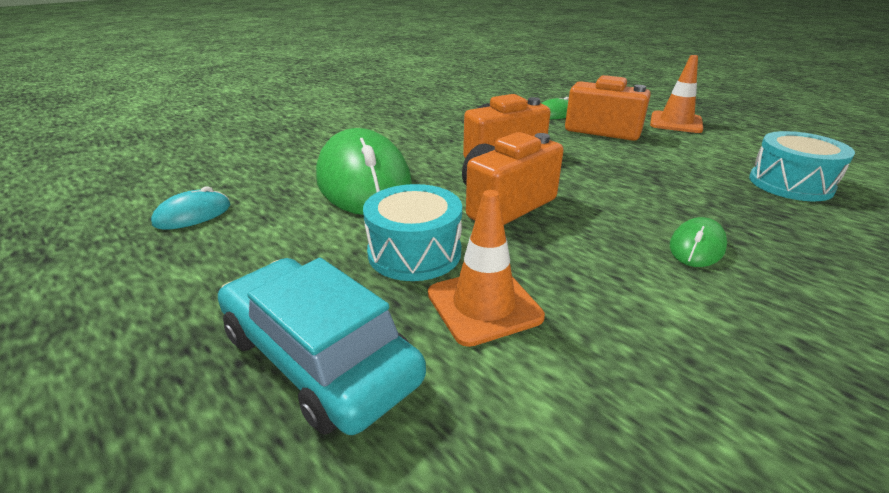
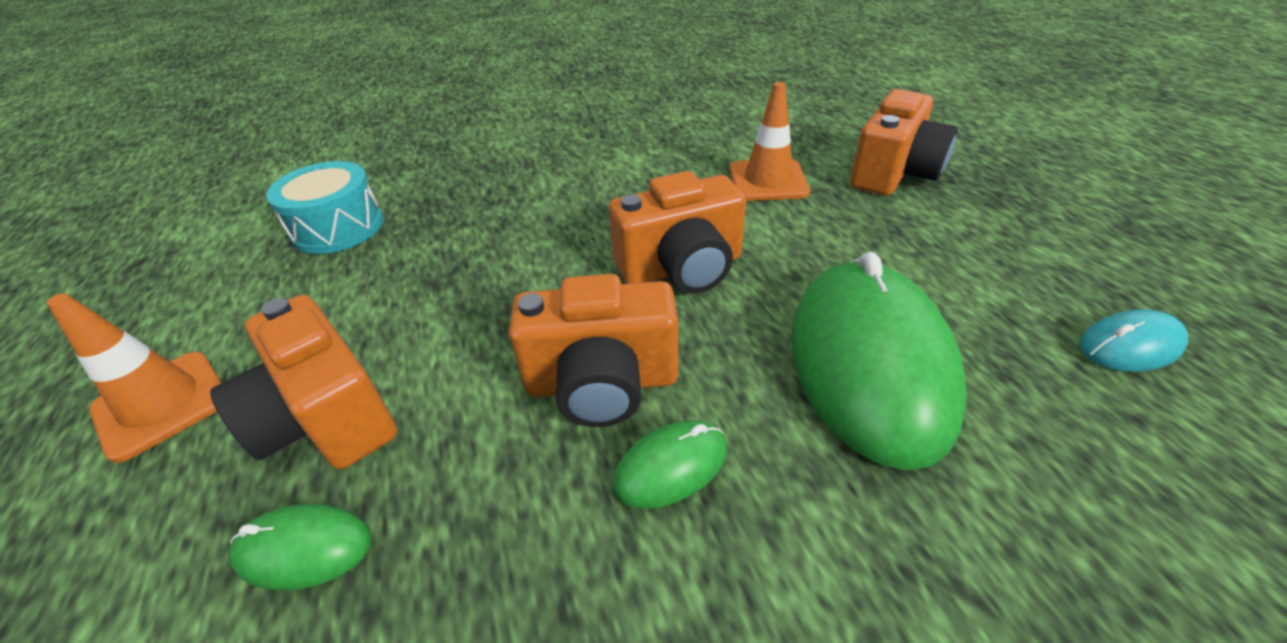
camera: 155 degrees left, 10 degrees up
(319, 357) = (894, 173): turquoise car -> orange camera
(414, 252) = (812, 230): turquoise drum -> none
(696, 246) = (554, 188): green mouse -> green mouse (671, 467)

